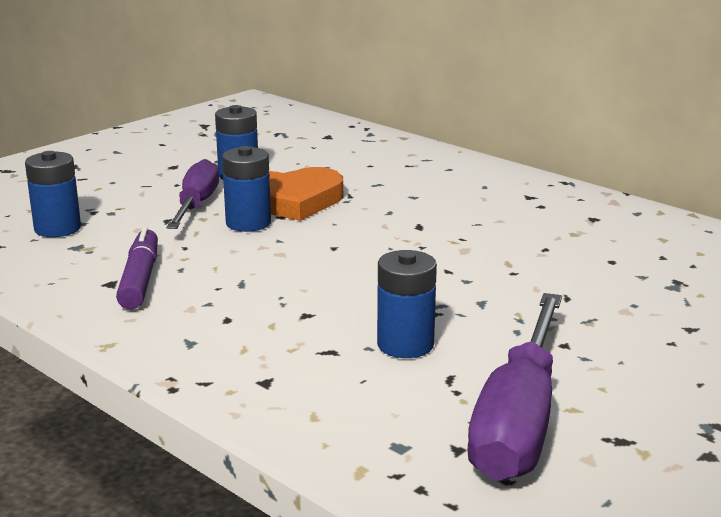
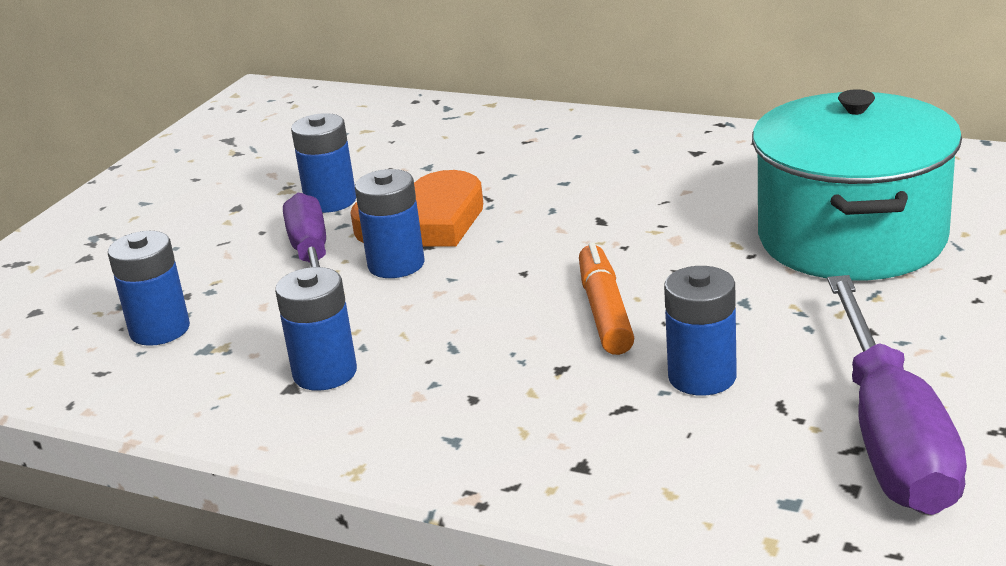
camera: 15 degrees left, 5 degrees up
(140, 279) = (325, 373): purple marker -> blue battery
(370, 285) = (605, 311): none -> orange marker
(603, 278) = (851, 238): none -> turquoise pot

